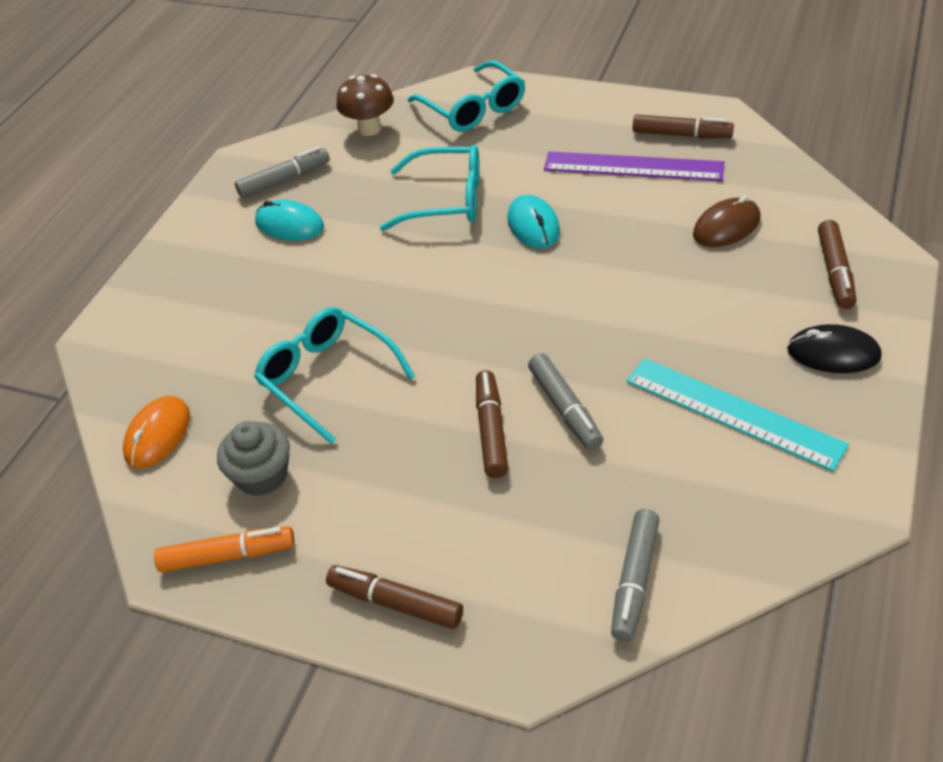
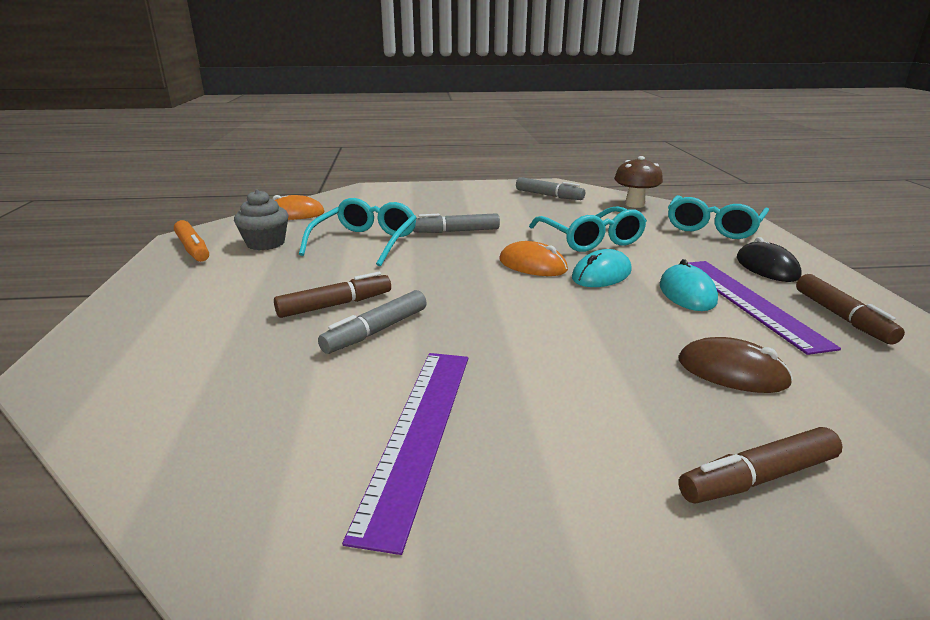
camera: 60 degrees right, 20 degrees down
(289, 225) = (507, 205): turquoise mouse -> turquoise mouse (687, 293)
(395, 603) = (141, 305): brown marker -> none
(483, 262) = (532, 265): none -> orange mouse
(634, 580) = (149, 411): grey marker -> grey marker (456, 231)
(733, 412) = (418, 433): turquoise ruler -> purple ruler
(833, 353) = (584, 505): black mouse -> black mouse (767, 267)

